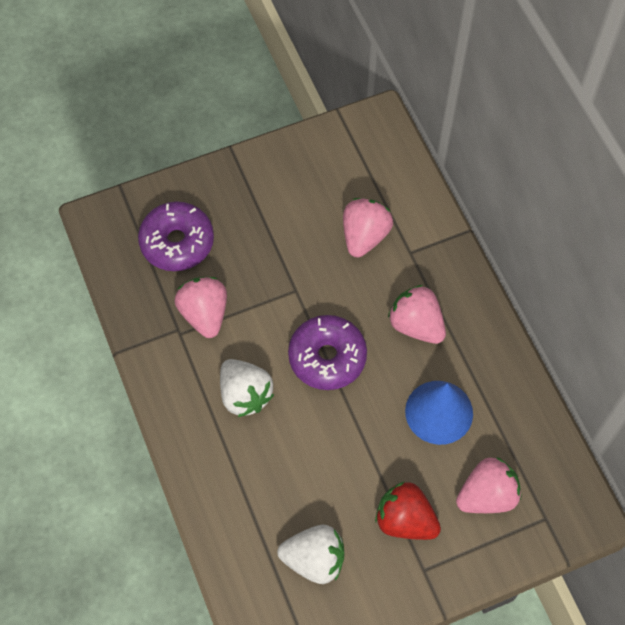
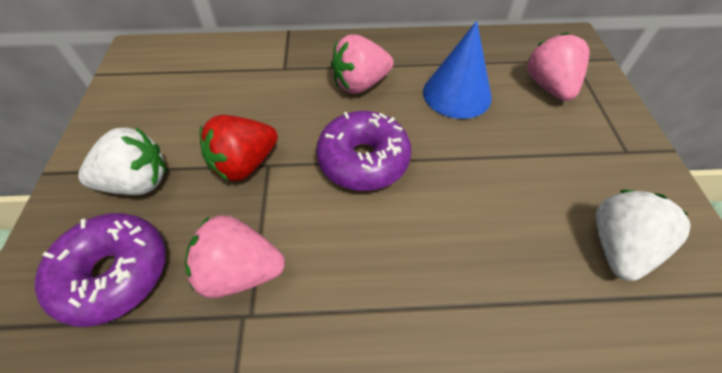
camera: 70 degrees left, 10 degrees down
(245, 395) = (377, 258): white strawberry -> white strawberry (138, 182)
(364, 236) = (245, 93): pink strawberry -> none
(405, 520) = (570, 150): red strawberry -> red strawberry (245, 164)

